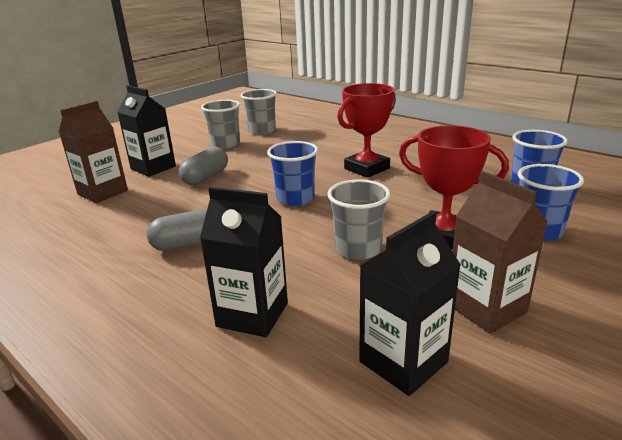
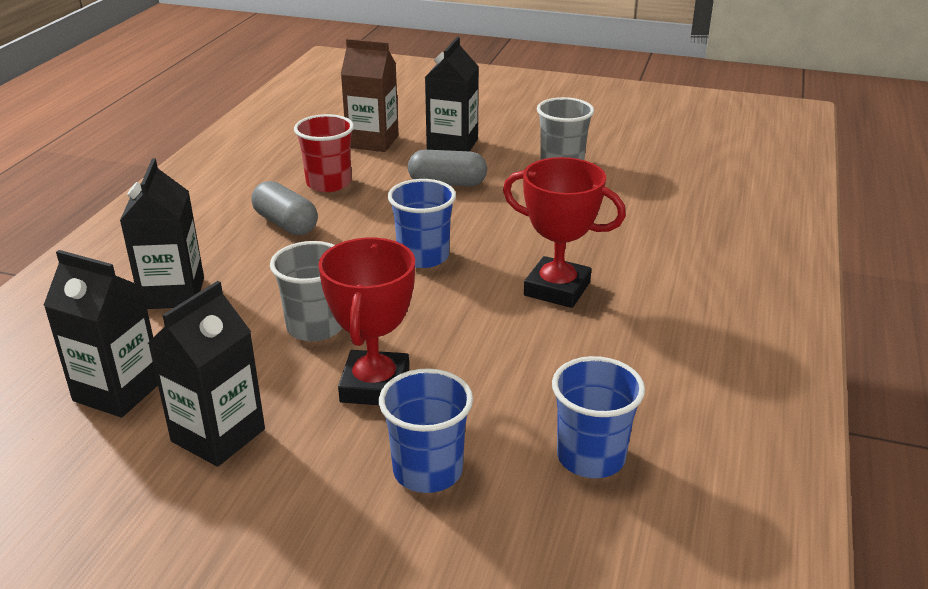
camera: 65 degrees right, 5 degrees up
(146, 218) = (328, 183): none -> red cup
(262, 131) = (636, 174): grey cup -> none
(486, 308) = (218, 435): brown carton -> black carton

